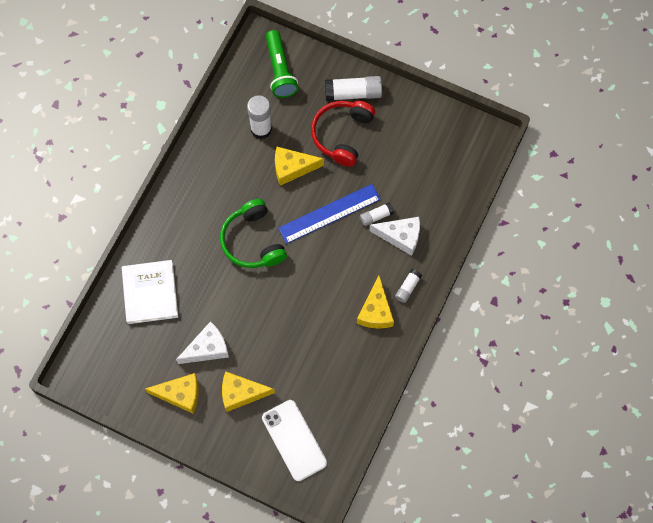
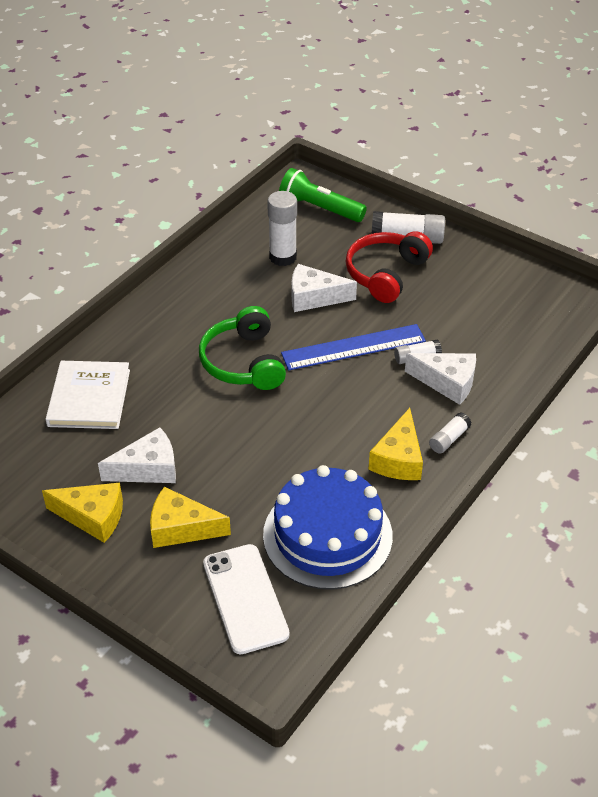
camera: 10 degrees right, 25 degrees down
(280, 70) = (319, 208): green flashlight -> green flashlight turned 120 degrees clockwise
(292, 168) = (314, 297): yellow cheese -> white cheese
(338, 382) = (327, 535): none -> blue cake

